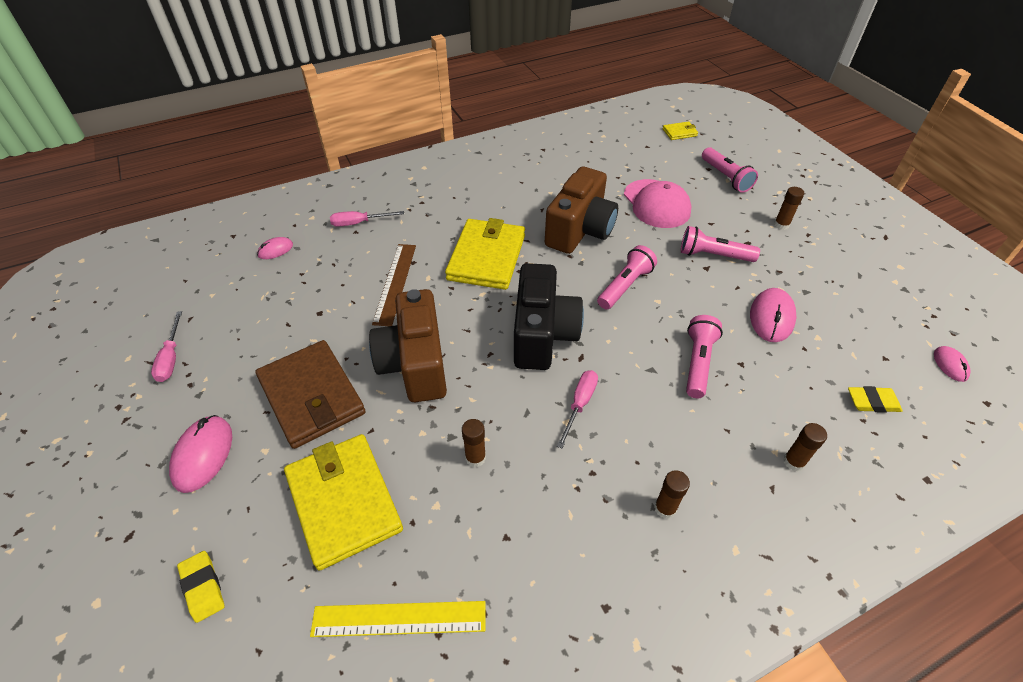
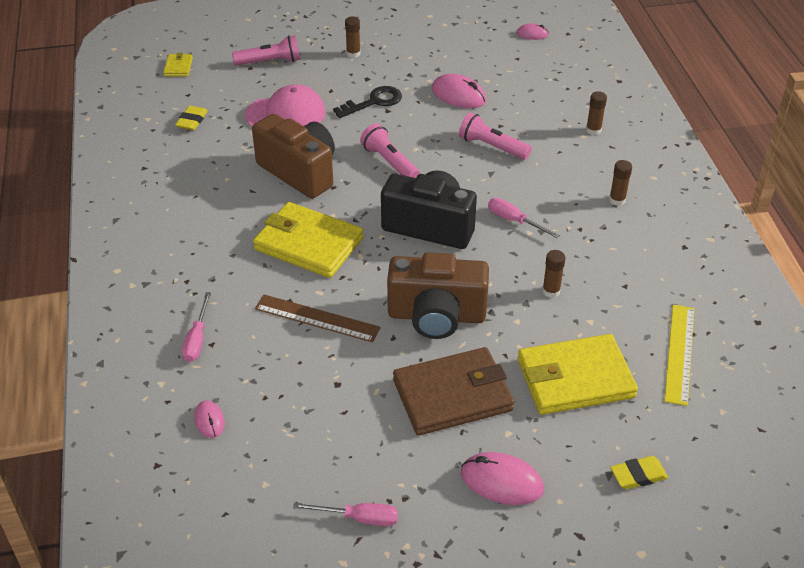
camera: 75 degrees left, 5 degrees down
(713, 255) = (374, 102): pink flashlight -> black key
(872, 402) = (554, 78): yellow eraser -> yellow eraser (192, 121)

